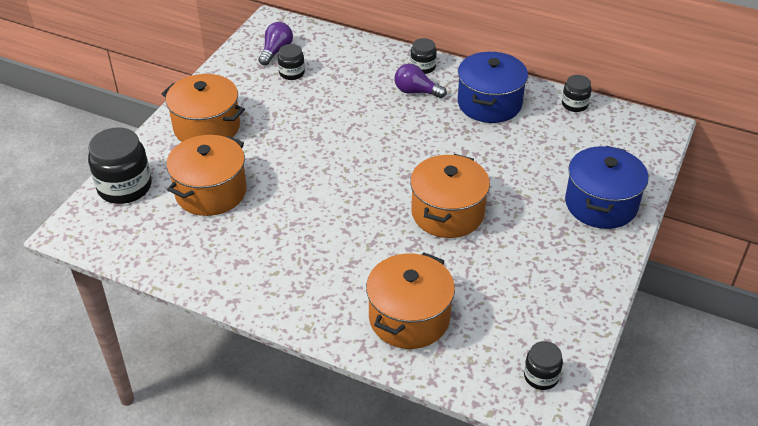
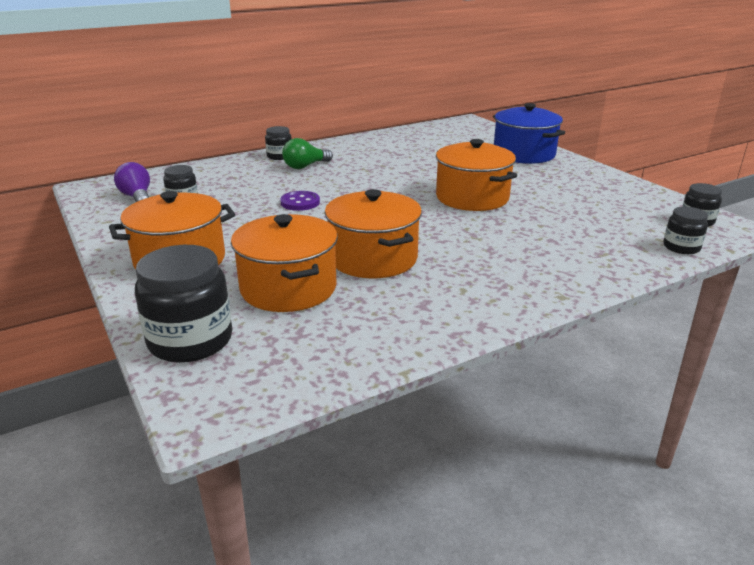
camera: 55 degrees left, 15 degrees down
(342, 127) = (300, 202): none -> purple button
(409, 318) = (589, 247): orange pot -> orange pot (373, 258)
(416, 92) = (305, 166): purple light bulb -> green light bulb
(489, 103) = (364, 151): blue pot -> none
(574, 104) = (408, 132): black jar -> black jar (681, 247)

